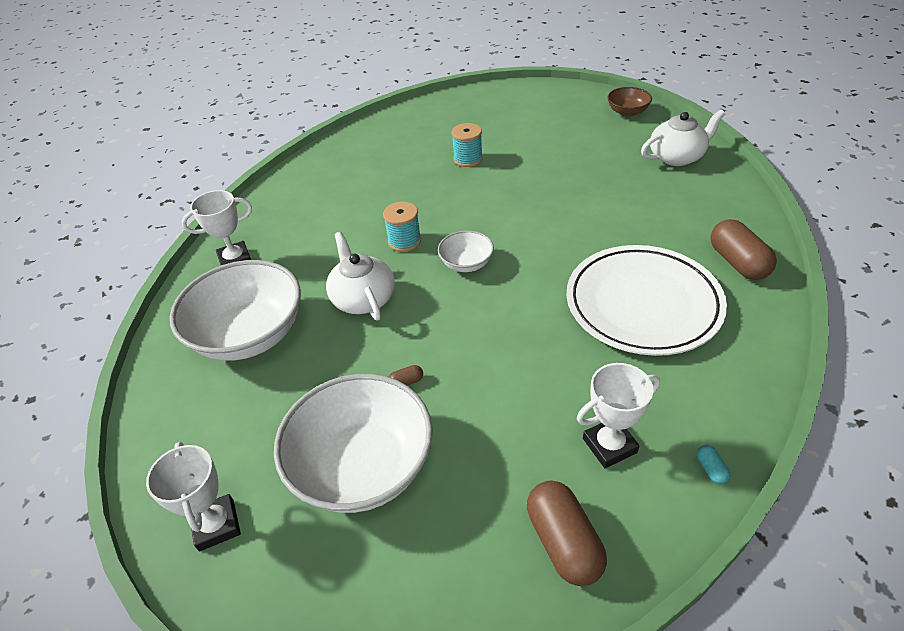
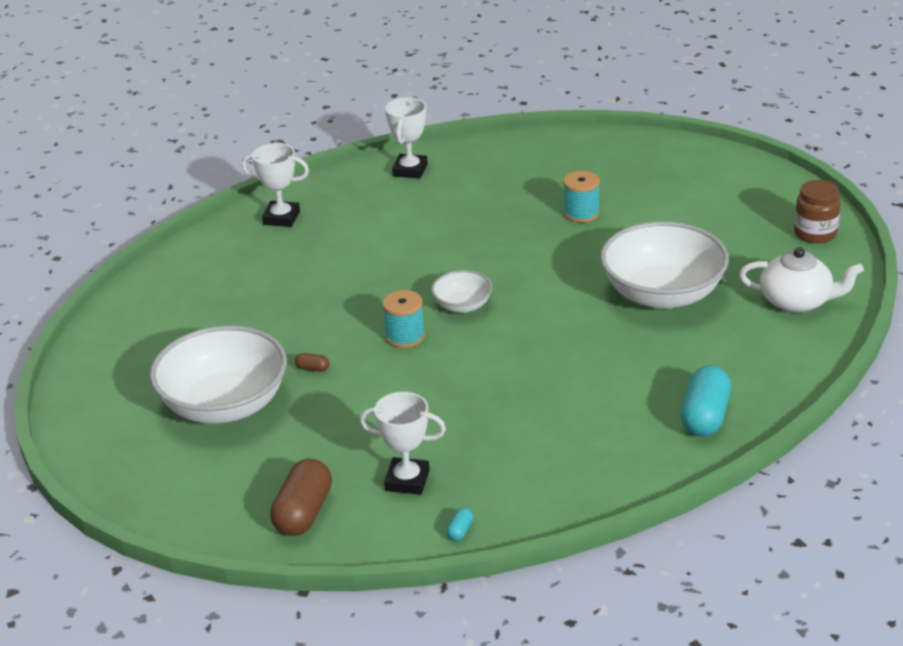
camera: 35 degrees right, 10 degrees down
(216, 525) = (103, 391): white trophy -> white trophy (410, 170)
(249, 334) = (236, 281): white bowl -> white bowl (663, 294)
(363, 298) = (347, 294): white teapot -> none
(404, 241) = (433, 263): turquoise spool -> turquoise spool (405, 336)
(627, 112) = (815, 233): brown bowl -> brown jar
(643, 304) = (569, 406): white plate -> none
(737, 262) = (705, 417): brown capsule -> turquoise capsule

